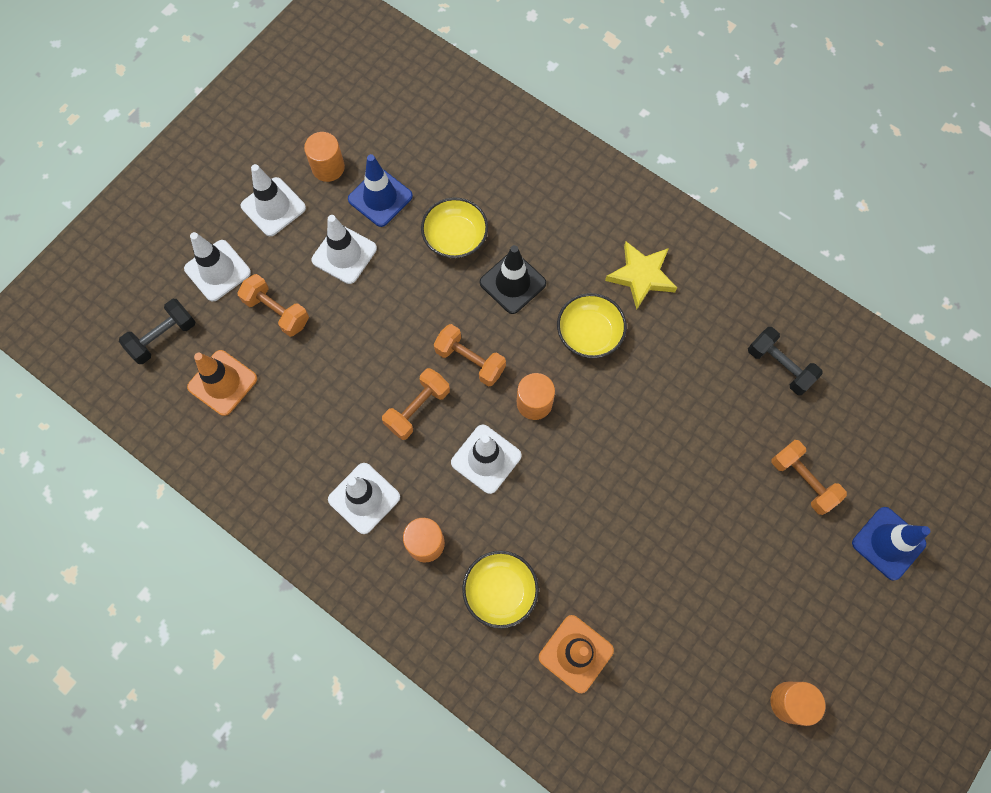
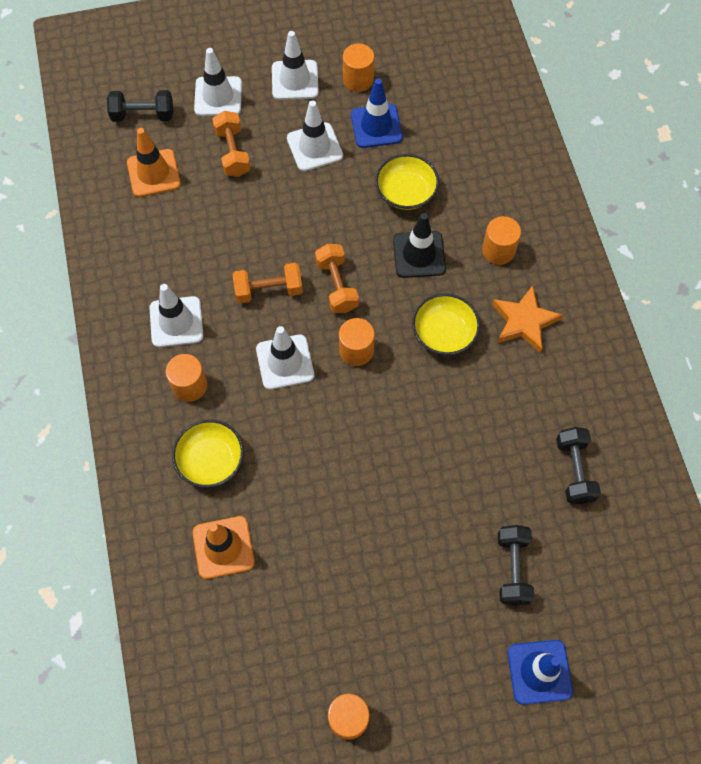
camera: 40 degrees right, 5 degrees down
(571, 231) = (498, 250): none -> orange cylinder
(641, 276) = (524, 322): yellow star -> orange star
(802, 480) = (512, 569): orange dumbbell -> black dumbbell

